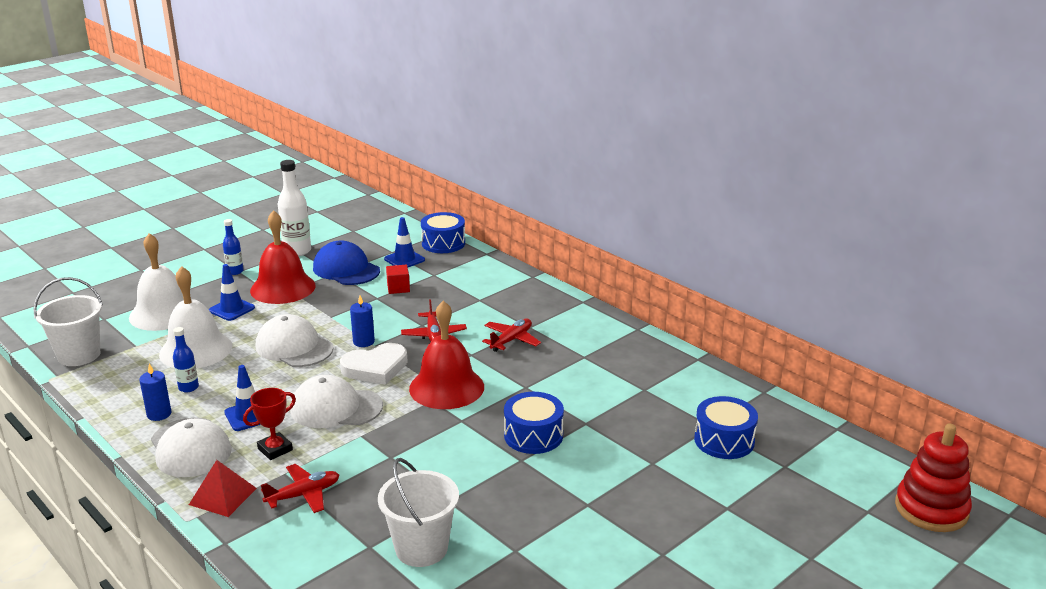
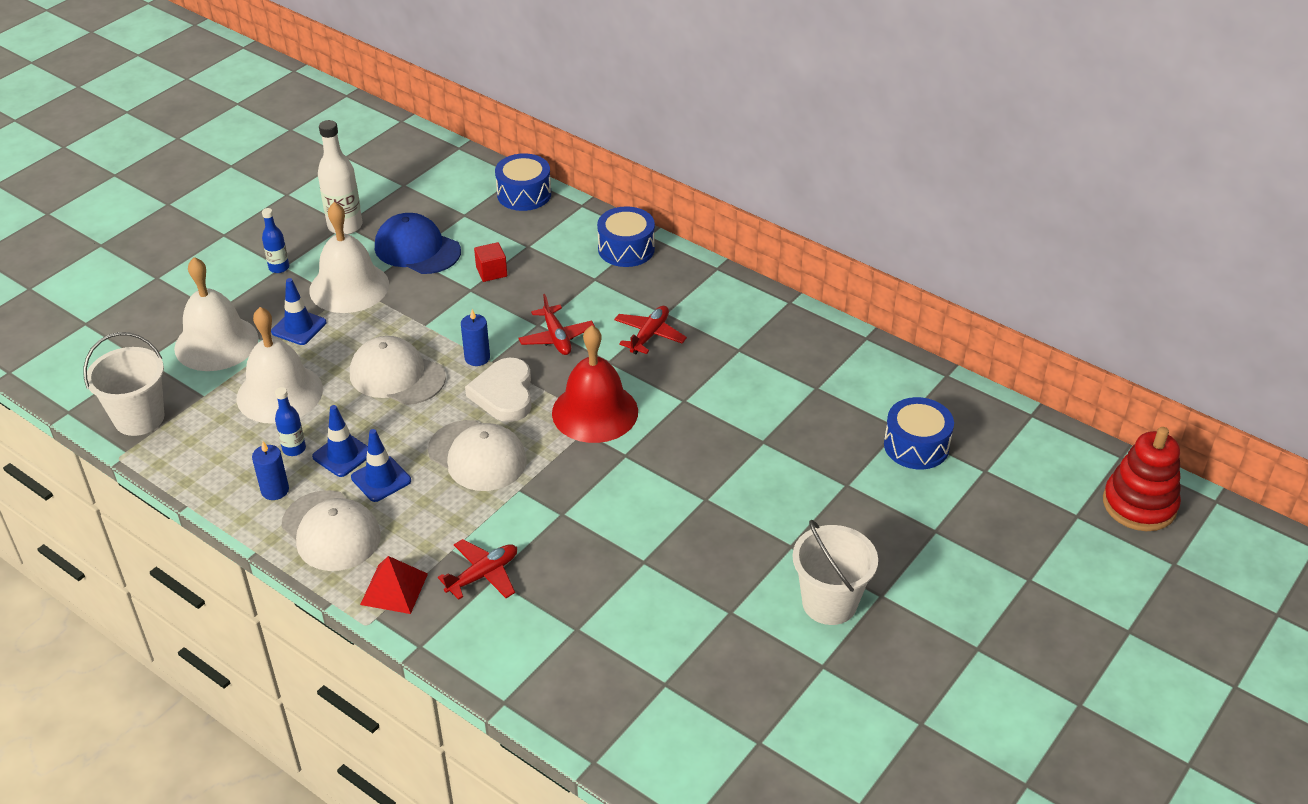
camera: 10 degrees left, 15 degrees up
(275, 449) = (429, 521): red trophy -> none
(283, 288) = (349, 287): red bell -> white bell
(336, 408) = (477, 456): white cap -> white cap turned 135 degrees counterclockwise
(375, 368) = (504, 394): white heart -> white heart turned 120 degrees clockwise
(404, 259) = (484, 225): blue traffic cone -> blue traffic cone (342, 455)
(421, 548) = (632, 623): white bucket -> white bucket (829, 603)
(533, 435) = (710, 465): blue drum -> blue drum (626, 249)

